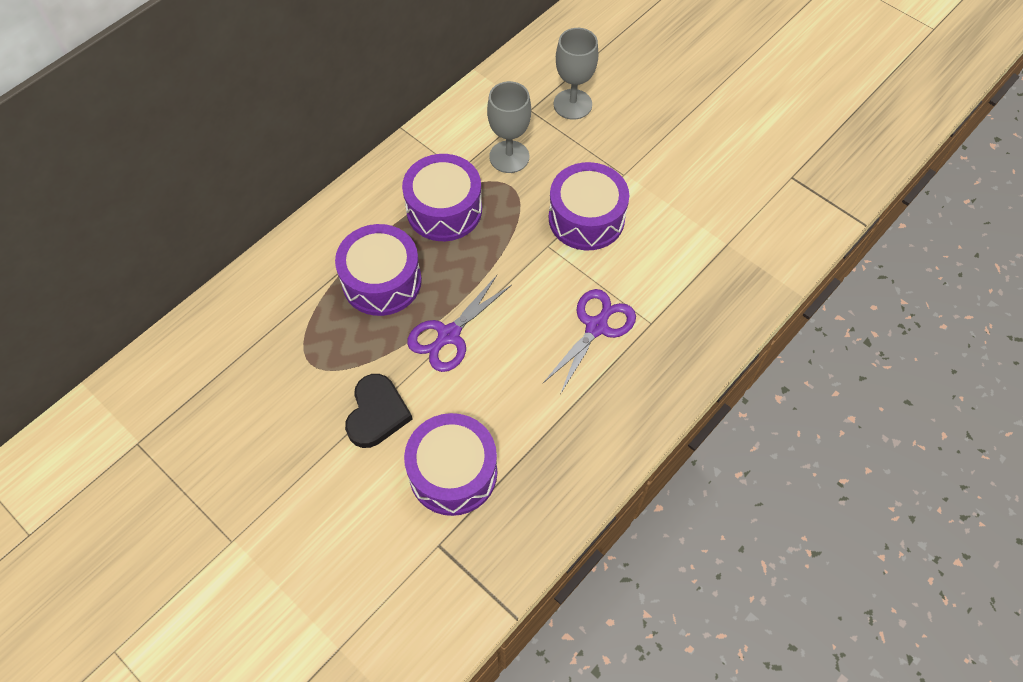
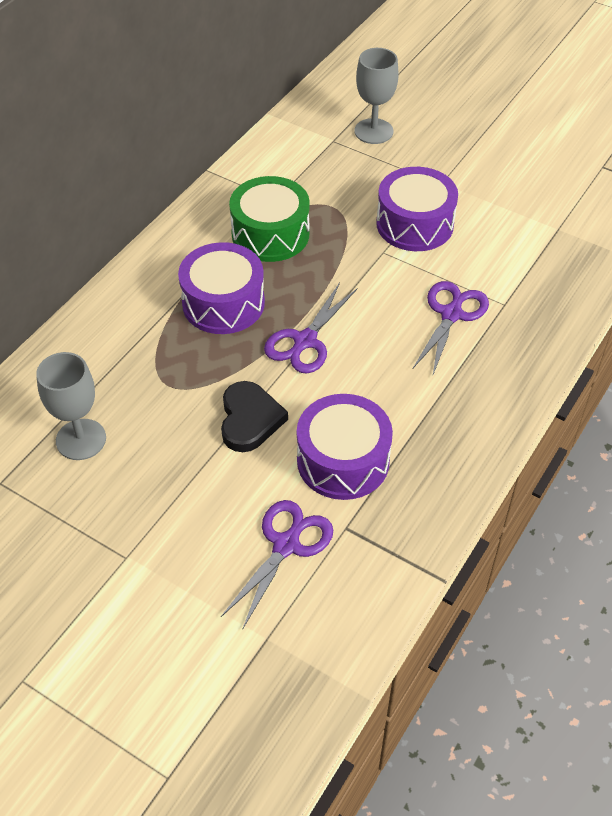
camera: 10 degrees left, 10 degrees down
(379, 554) = (286, 544): none -> purple scissors
(444, 209) = (270, 234): purple drum -> green drum
(509, 157) = (323, 182): grey goblet -> grey goblet (81, 439)

